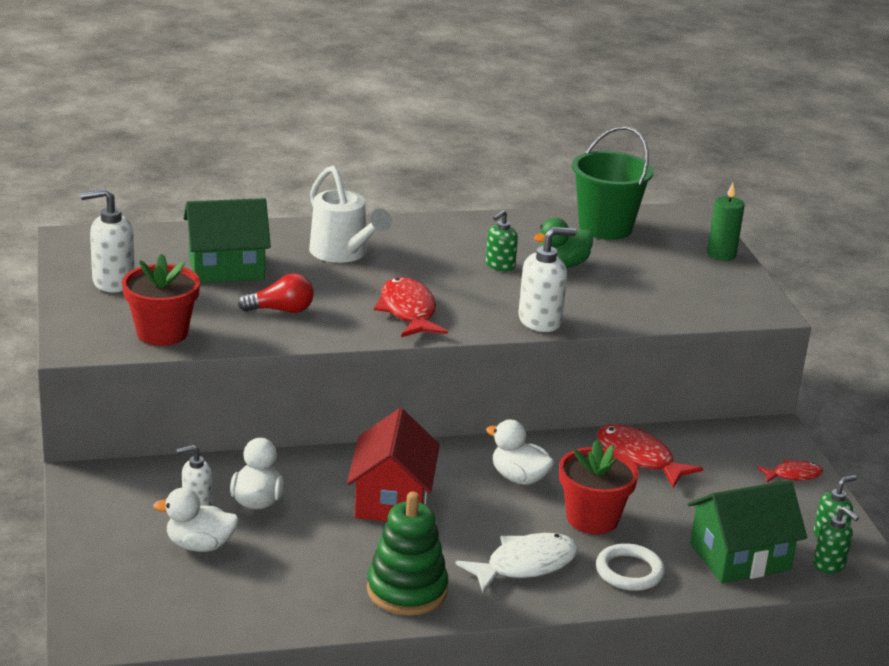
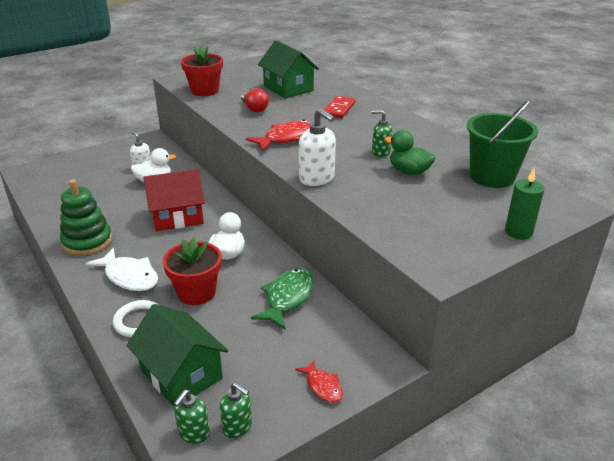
camera: 70 degrees right, 5 degrees up
(113, 282) = (246, 72): white soap dispenser -> none
(200, 545) = (107, 177): white duck -> none
(343, 253) = (339, 109): white watering can -> red domino
(638, 458) = (288, 298): red fish -> green fish

